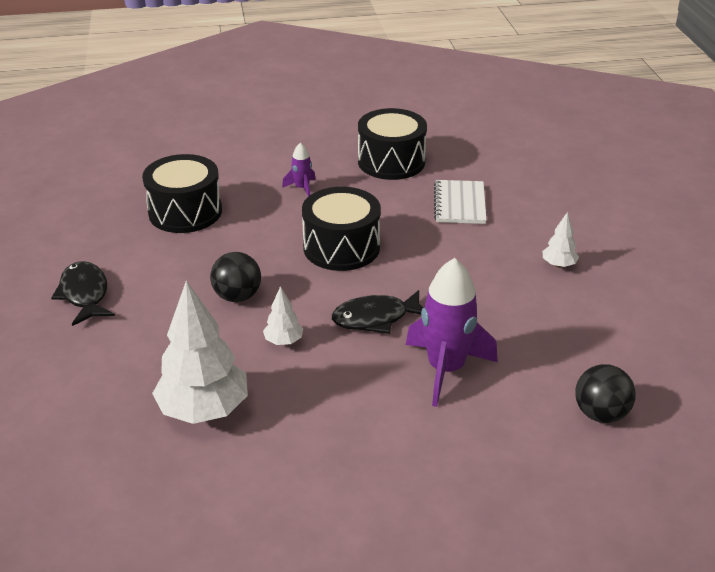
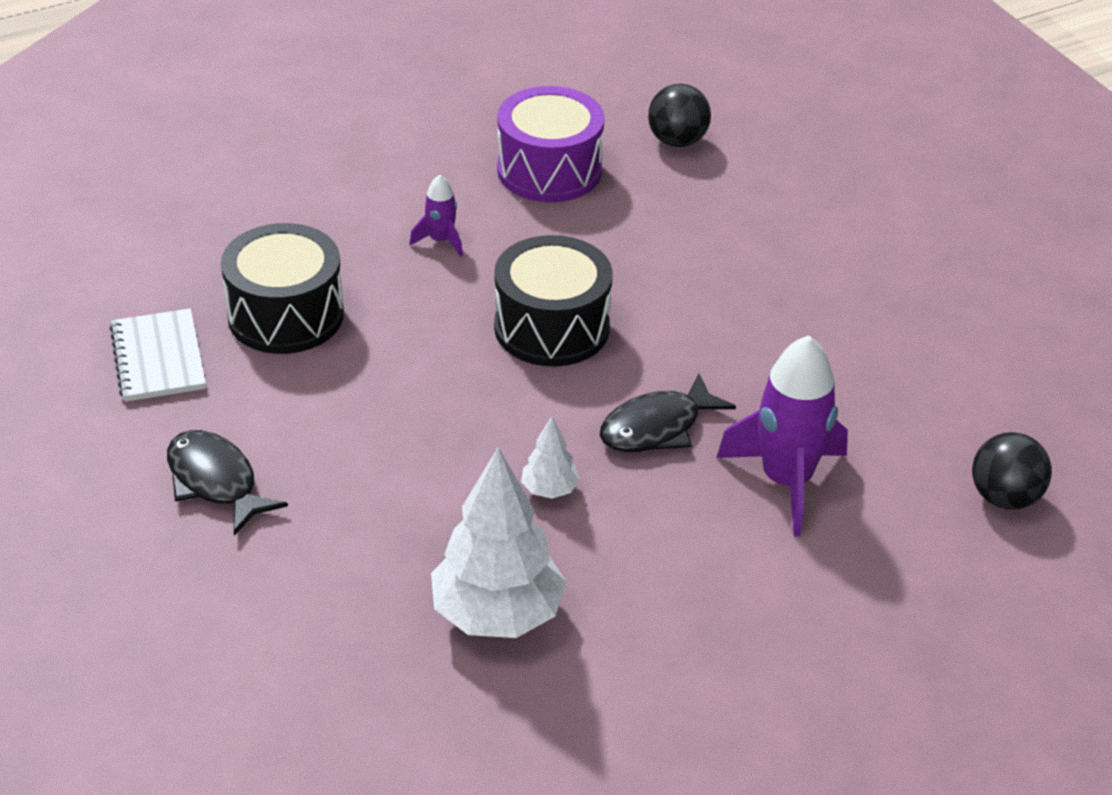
camera: 20 degrees left, 5 degrees up
(237, 296) = (445, 436): black ball -> black ball (677, 141)
(391, 162) = (549, 170): black drum -> purple drum
(459, 204) = (683, 223): white notebook -> white notebook (158, 358)
(558, 265) = (860, 294): white tree -> none

